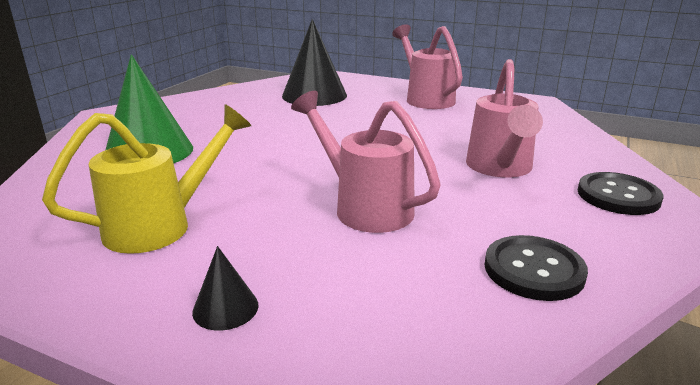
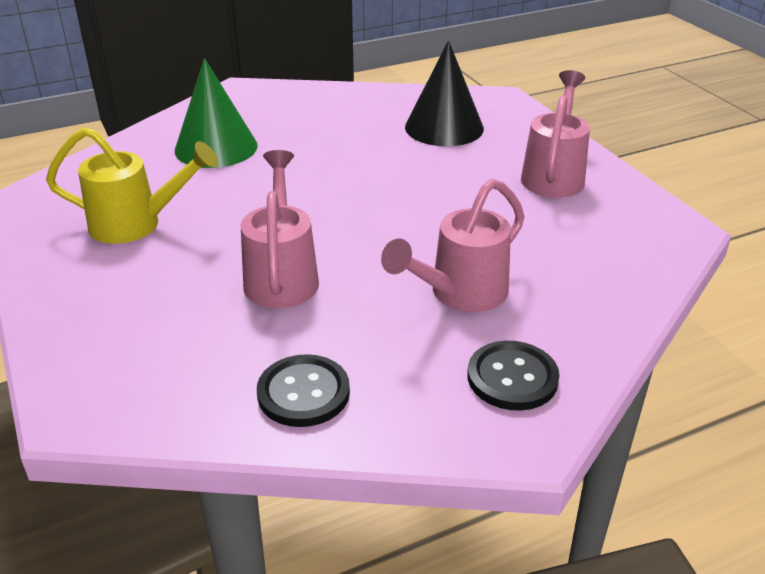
camera: 40 degrees right, 10 degrees up
(225, 308) = (89, 306): black cone -> none

